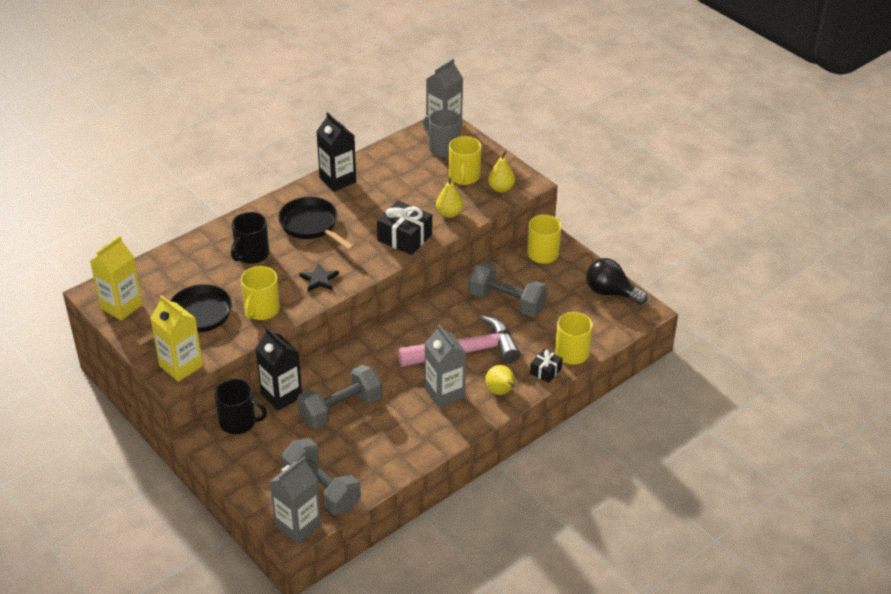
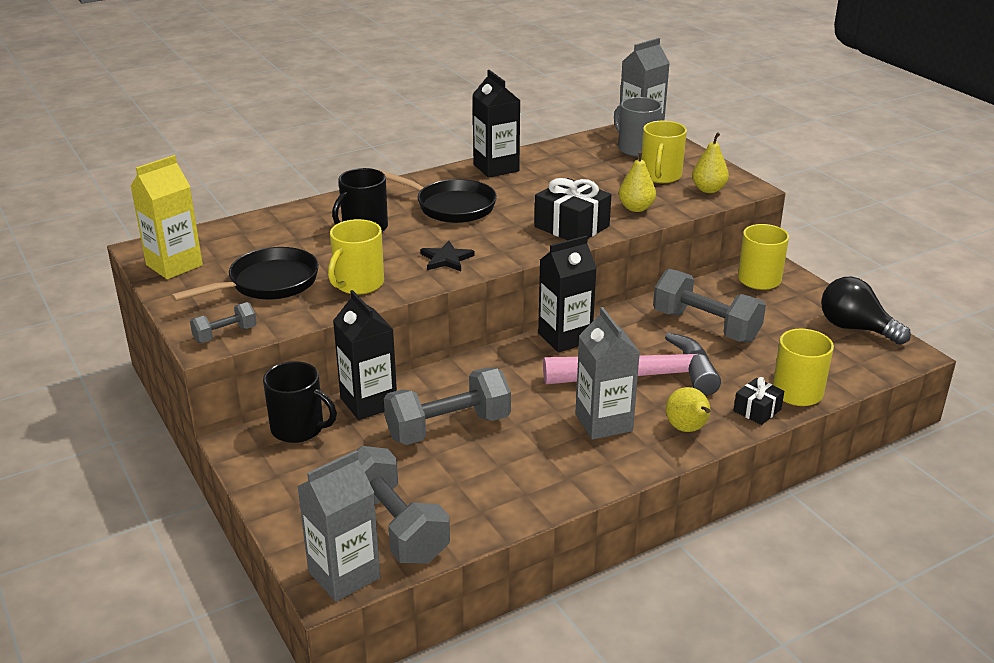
camera: 10 degrees right, 10 degrees down
(181, 366) = (225, 334): yellow carton -> grey dumbbell
(311, 225) = (451, 206): black pan -> black pan turned 150 degrees clockwise
(408, 323) = (565, 338): none -> black carton

